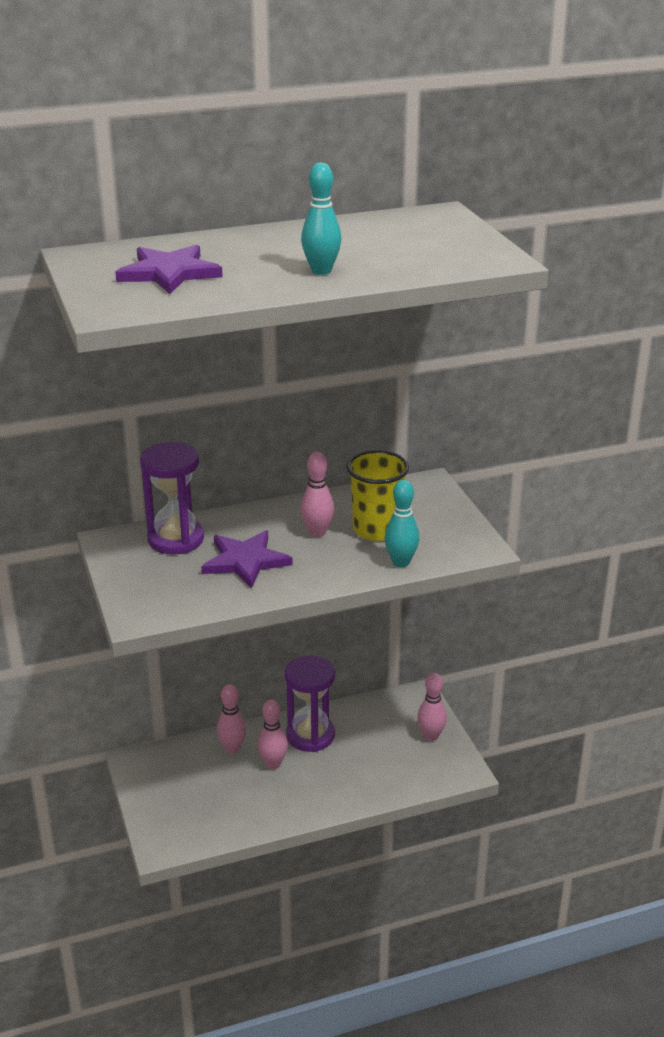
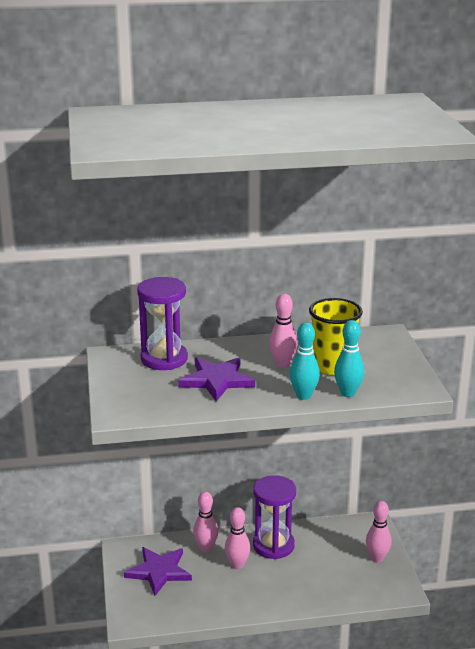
camera: 10 degrees right, 5 degrees down
(169, 273) = (162, 127): purple star -> purple star (159, 571)
(321, 271) = (287, 132): turquoise bowling pin -> turquoise bowling pin (303, 396)

